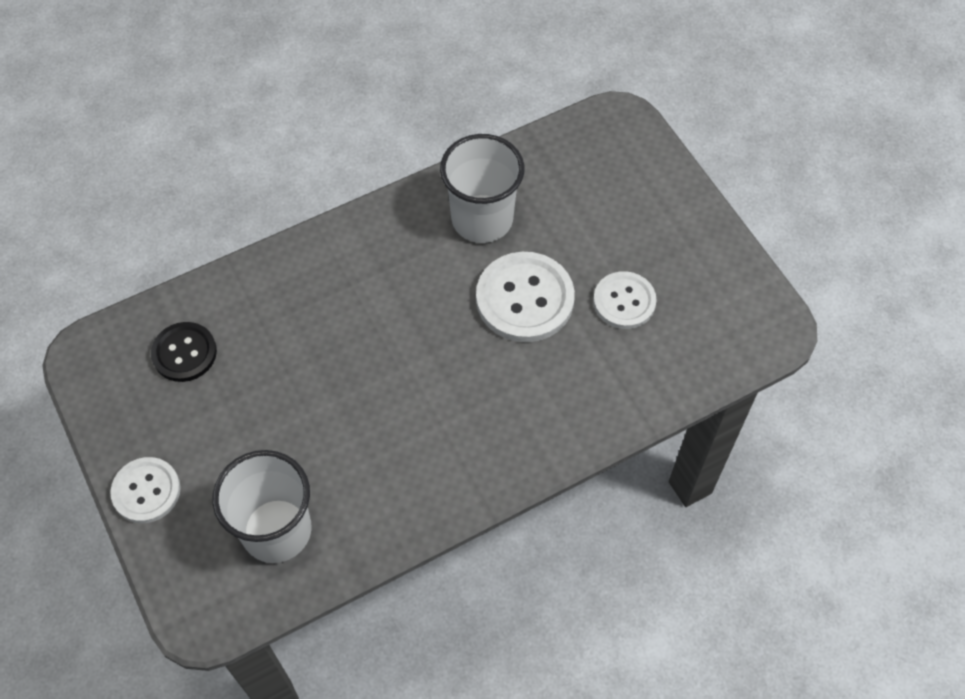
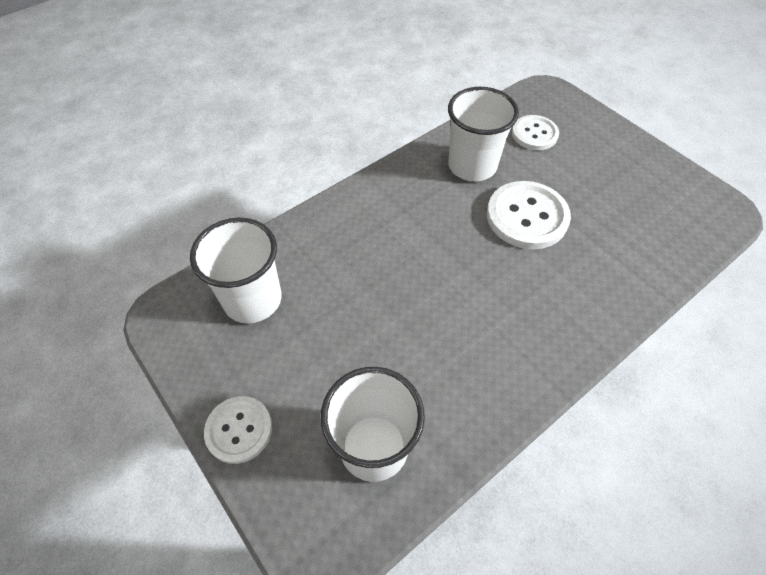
camera: 10 degrees left, 5 degrees down
(184, 353) = (252, 299): black button -> white cup
(624, 301) = (605, 208): white button -> white button (534, 134)

